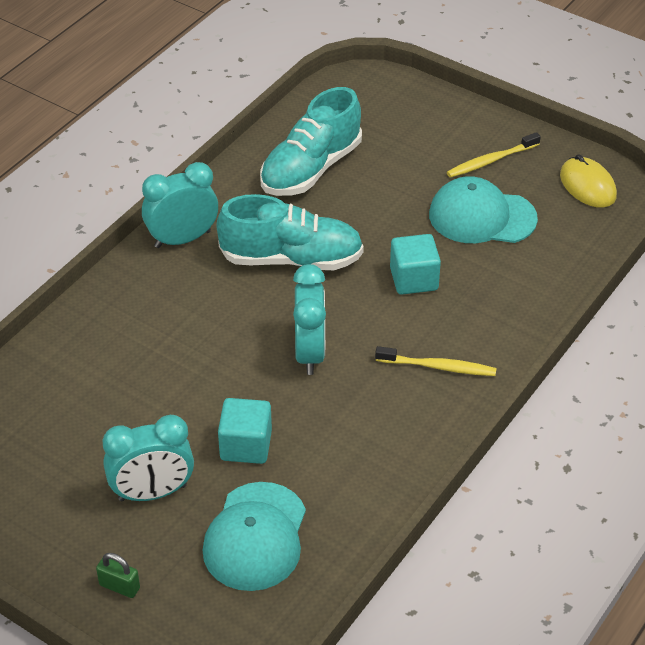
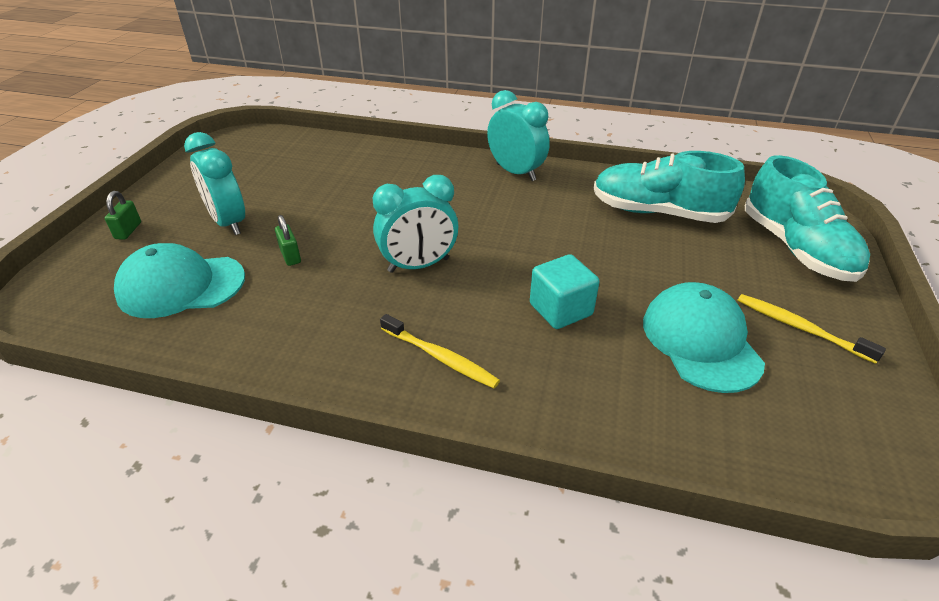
camera: 70 degrees right, 5 degrees down
(246, 445) = (290, 256): turquoise cube -> green padlock
(291, 259) = (533, 228): turquoise shoe -> turquoise shoe (796, 248)
(438, 367) = (440, 357): yellow toothbrush -> yellow toothbrush turned 45 degrees counterclockwise
(587, 186) = (856, 432): yellow mouse -> none

